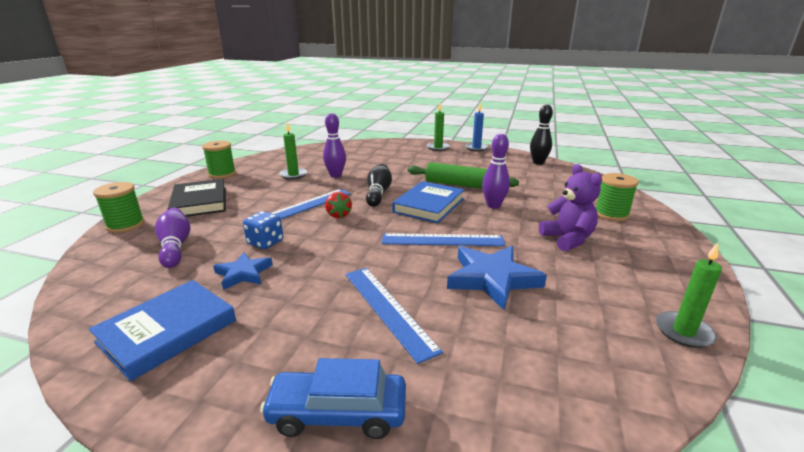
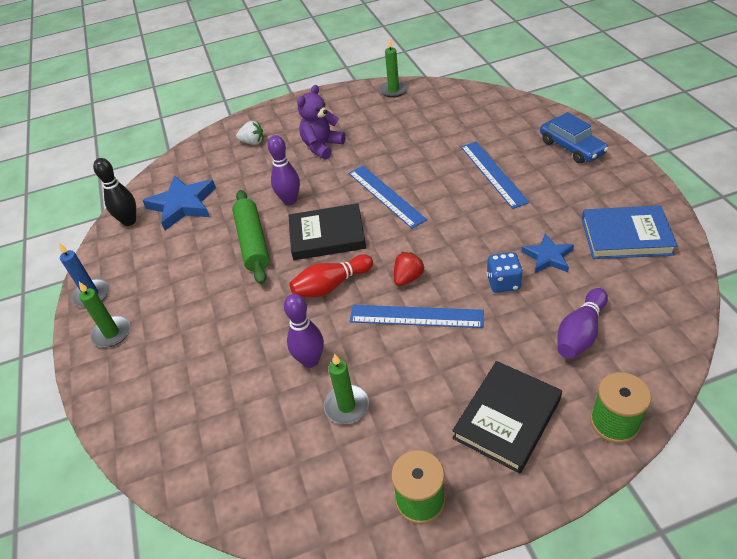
camera: 120 degrees left, 20 degrees up
(378, 193) = (331, 285): black bowling pin -> red bowling pin
(388, 309) = (493, 173): blue ruler -> blue ruler turned 45 degrees counterclockwise
(429, 205) = (327, 235): blue book -> black book
(492, 279) = (413, 154): blue star -> blue star (183, 205)
(611, 214) = (252, 142): green spool -> white strawberry

